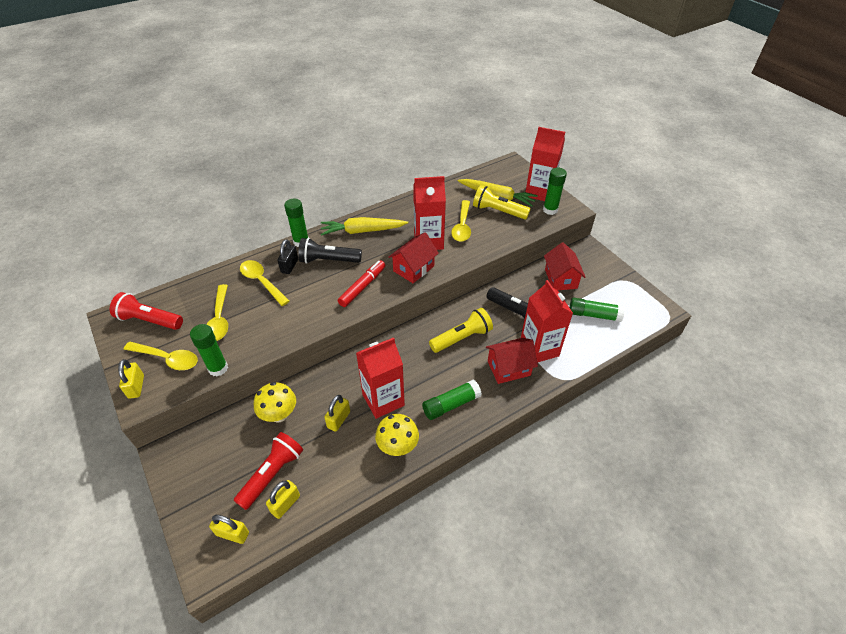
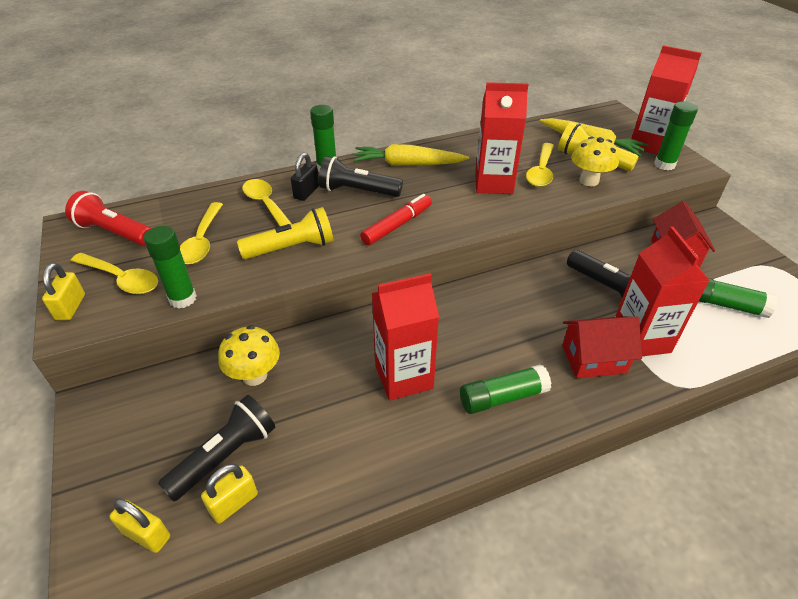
camera: 10 degrees right, 5 degrees down
(272, 474) = (225, 456): red flashlight -> black flashlight
(339, 419) = (336, 394): yellow padlock -> none
(398, 446) = (415, 445): yellow mushroom -> yellow mushroom (589, 181)
(413, 268) = (469, 212): red house -> none
(462, 338) = (527, 310): yellow flashlight -> yellow flashlight (292, 248)

